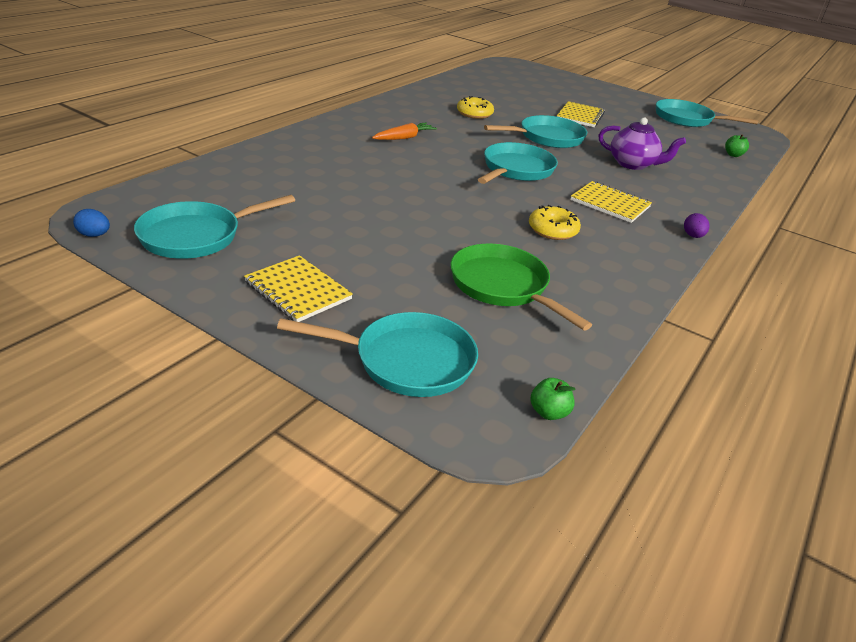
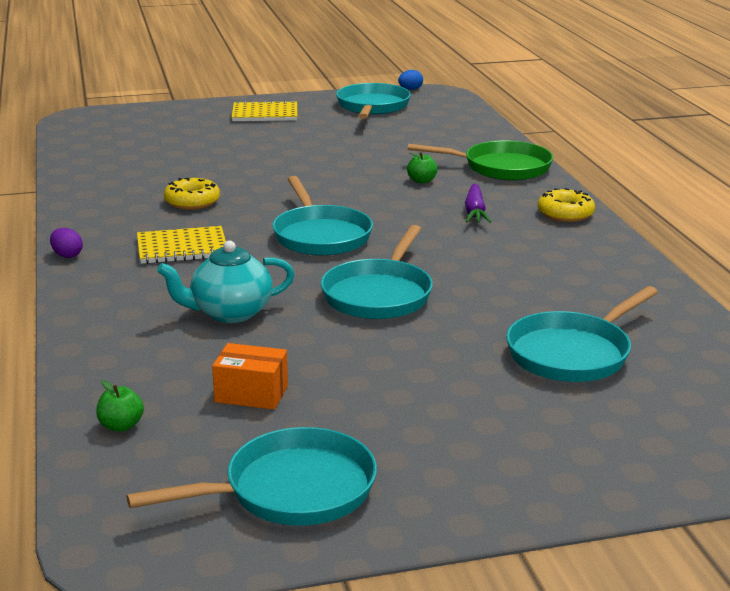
camera: 135 degrees right, 10 degrees down
(404, 138) = (475, 212): orange carrot -> purple carrot
(406, 361) = (157, 118): turquoise pan -> turquoise pan (573, 353)
(474, 114) = (517, 280): yellow donut -> yellow donut (565, 214)
(503, 286) = (164, 158): green pan -> green pan (501, 168)
(548, 412) = (60, 130): green apple -> green apple (421, 181)
(580, 116) = (428, 366): yellow notebook -> none
(633, 164) = (230, 313): purple teapot -> turquoise teapot
(666, 140) = (251, 394): none -> orange box

